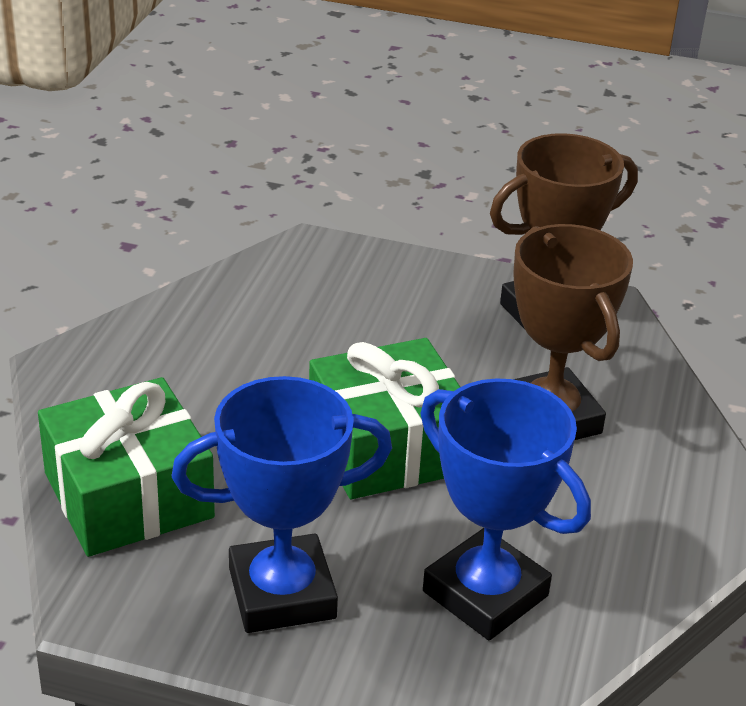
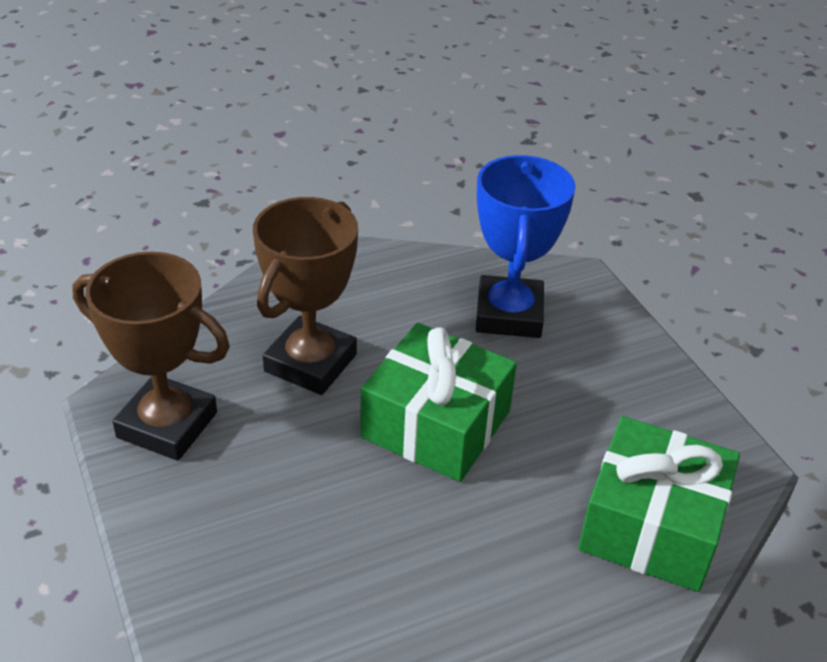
camera: 130 degrees left, 5 degrees up
(282, 593) = (620, 392): blue trophy -> none

